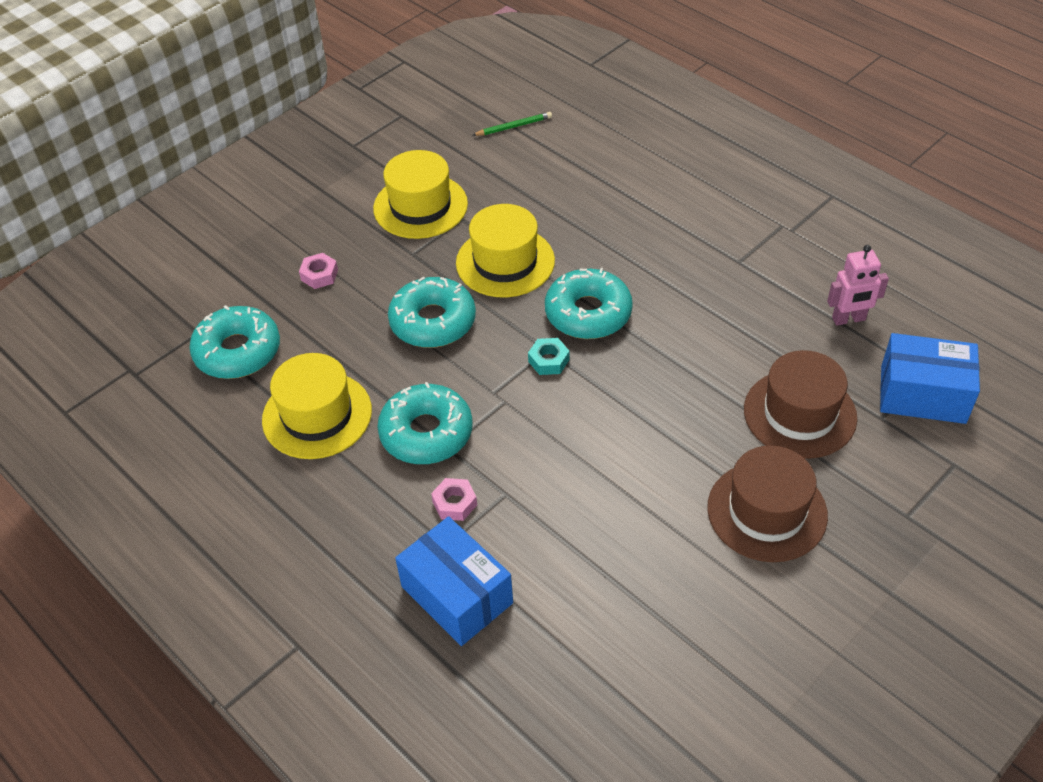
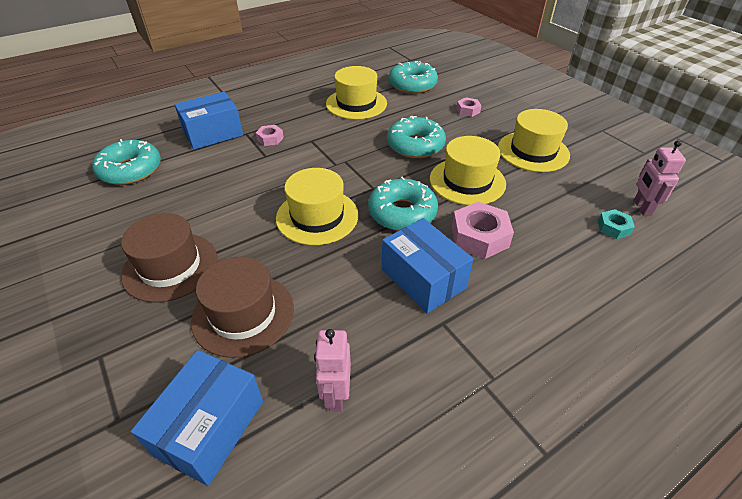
camera: 100 degrees right, 5 degrees down
(426, 433) = (325, 135): turquoise donut -> turquoise donut (130, 170)
(514, 126) = (642, 208): green pencil -> pink robot
(548, 360) = (362, 187): turquoise nut -> turquoise nut (613, 227)
(606, 244) = (479, 236): none -> pink nut
(623, 392) = (317, 216): none -> yellow hat
(688, 281) = (423, 278): none -> blue box

